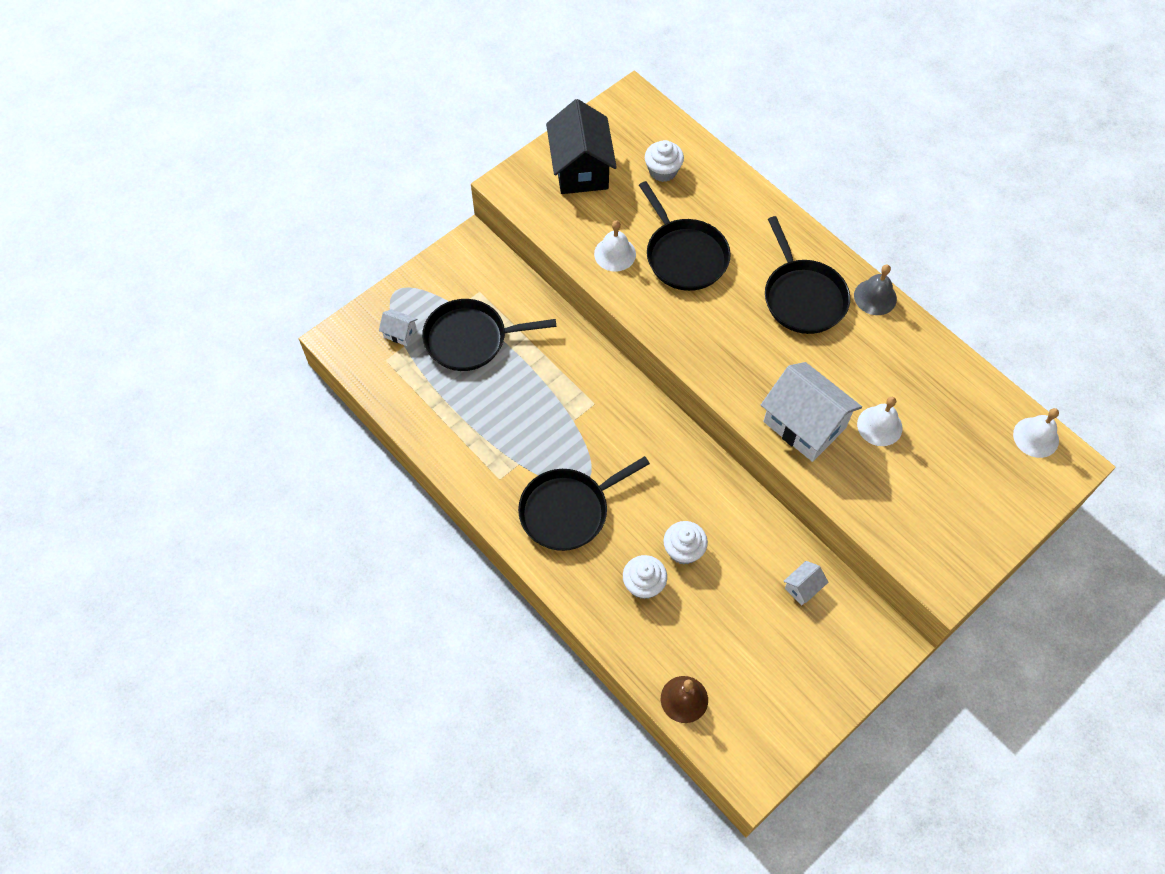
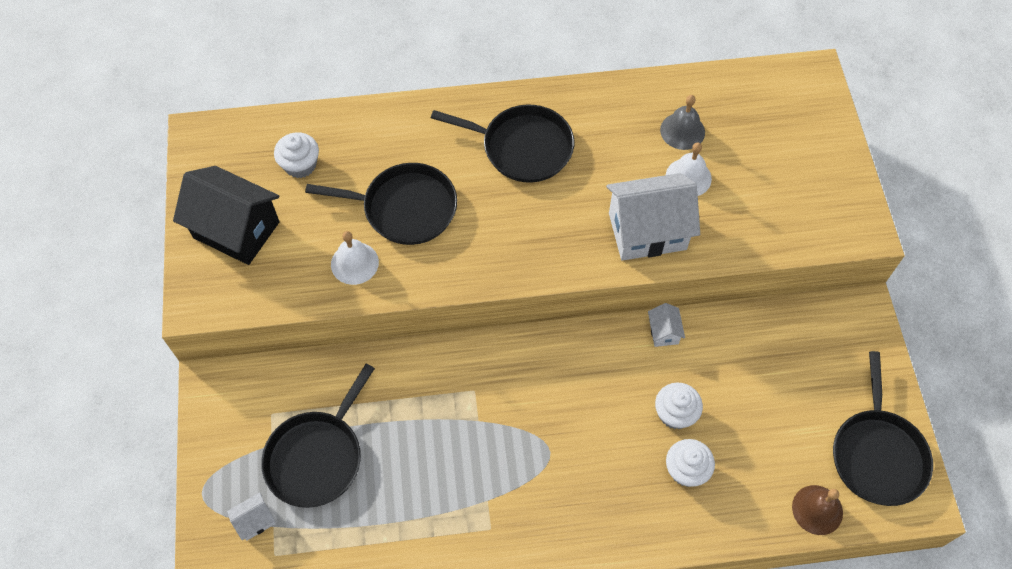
camera: 55 degrees left, 0 degrees up
(568, 510) = (568, 487): black pan -> black pan (877, 454)
(802, 588) = (772, 342): white house -> white house (663, 332)
(875, 297) = (565, 96): grey bell -> grey bell (682, 131)
(1036, 437) = (775, 79): white bell -> none

